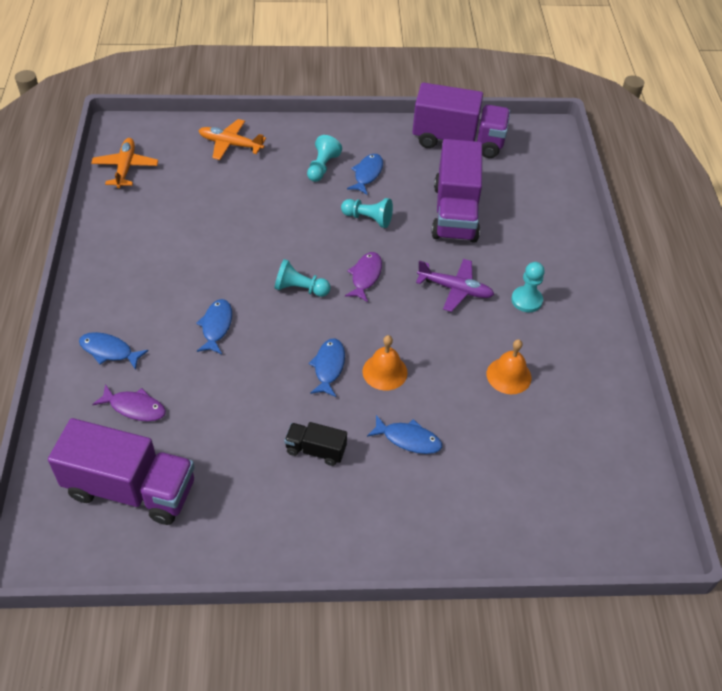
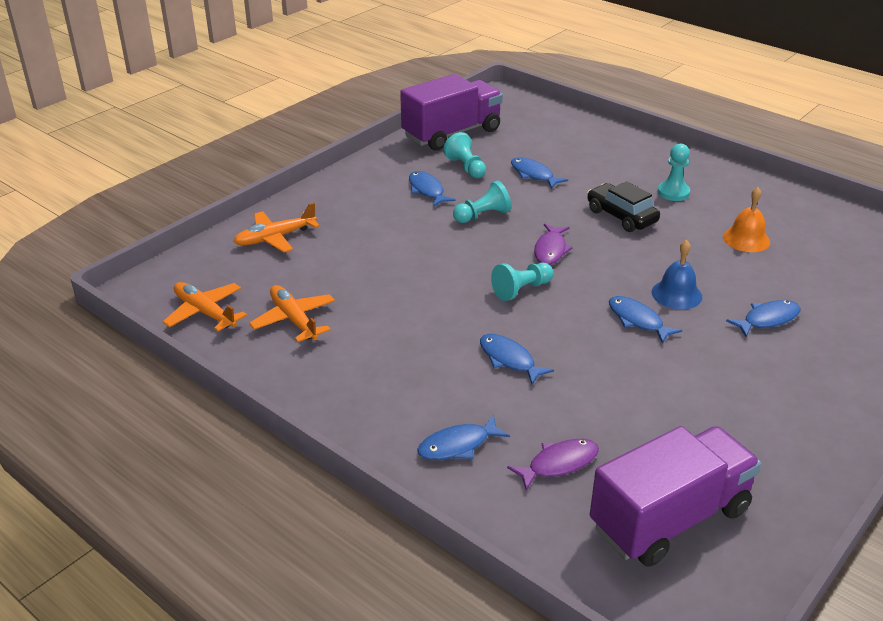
camera: 45 degrees left, 15 degrees down
(157, 207) = (294, 320): none -> orange plane
(315, 450) = (732, 375): black truck -> none
(322, 167) = (384, 206): turquoise pawn -> turquoise pawn (466, 167)
(365, 276) = (550, 250): purple fish -> purple fish turned 135 degrees counterclockwise
(385, 372) = (676, 294): orange bell -> blue bell
(455, 213) = (533, 174): purple truck -> blue fish
(455, 289) = (621, 216): purple plane -> black car

